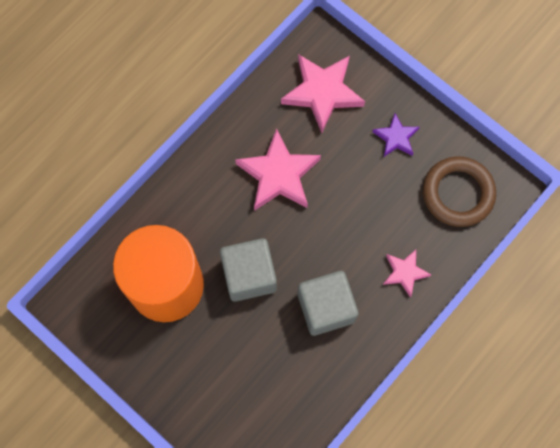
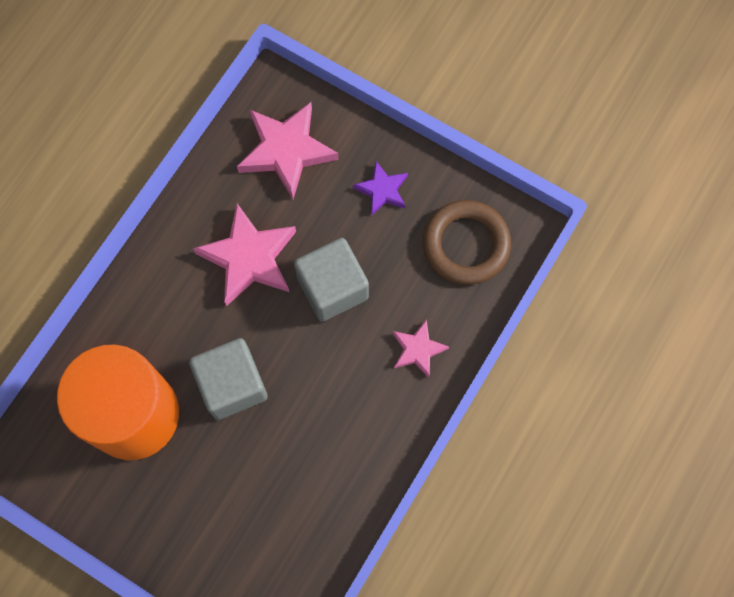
camera: 10 degrees left, 0 degrees up
(326, 308) = (330, 408): grey cube -> grey cube (332, 288)

